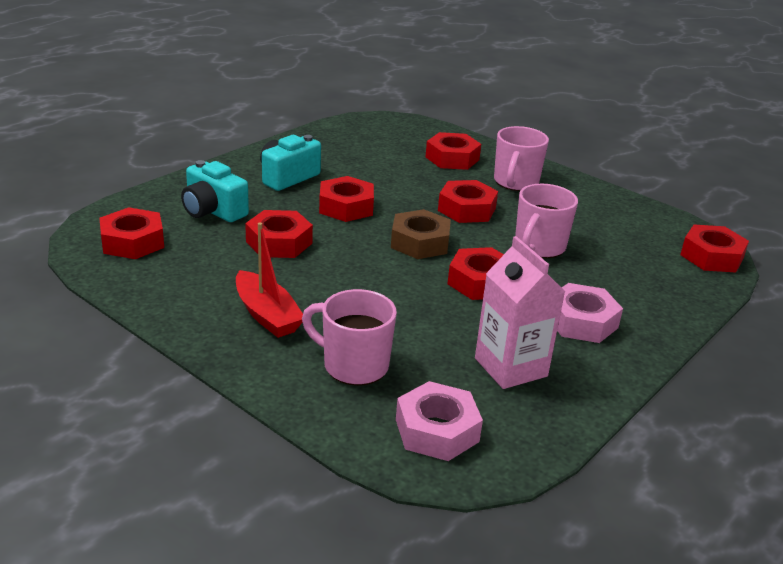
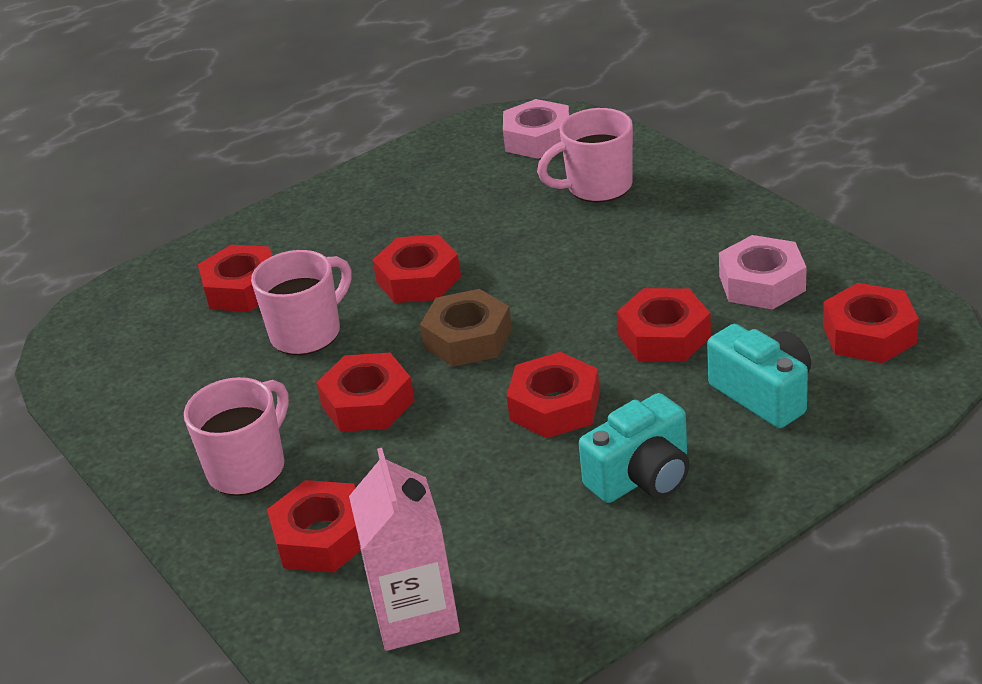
camera: 160 degrees left, 5 degrees up
(267, 315) = (683, 235): red boat -> none
(354, 365) = (597, 187): pink mug -> pink mug turned 120 degrees clockwise
(510, 367) = (442, 188): pink carton -> pink carton (415, 614)
(581, 321) = (335, 233): pink nut -> pink nut (762, 283)
(711, 256) = (90, 320): red nut -> red nut (242, 288)

